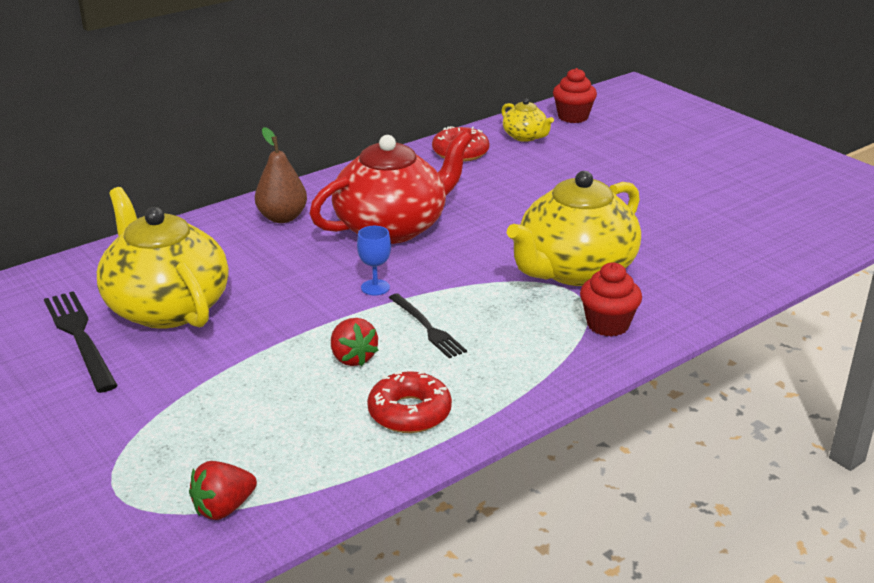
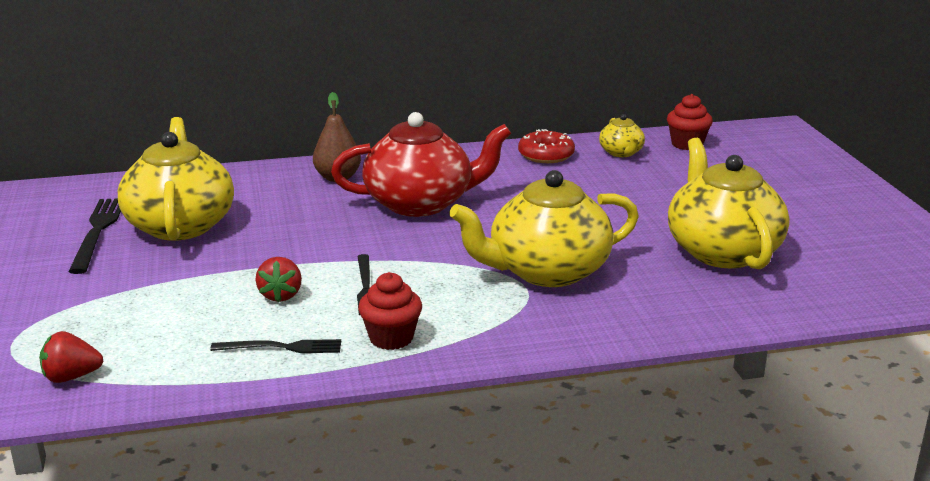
camera: 25 degrees right, 5 degrees down
(375, 287) = (356, 246): blue goblet -> none
(409, 412) = (282, 347): red donut -> black fork
(608, 325) = (528, 323): red cupcake -> red cupcake (391, 338)
(698, 215) = (722, 251): none -> yellow teapot

